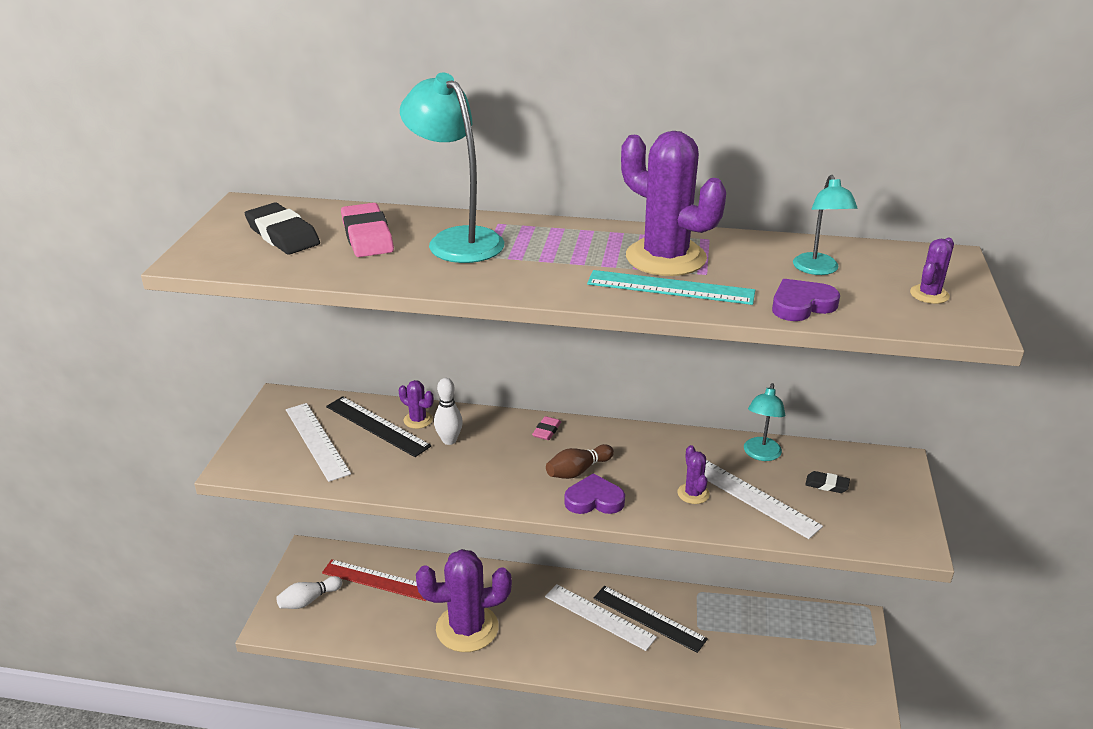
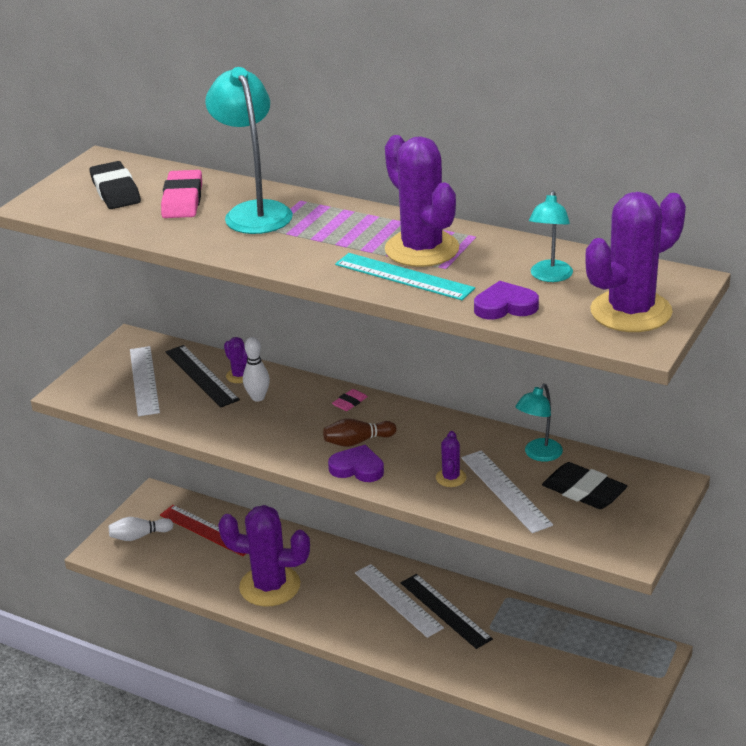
camera: 20 degrees right, 0 degrees up
(826, 485) = (584, 491): black eraser -> black eraser, size x1.96
(929, 294) = (631, 312): purple cactus -> purple cactus, size x2.28

